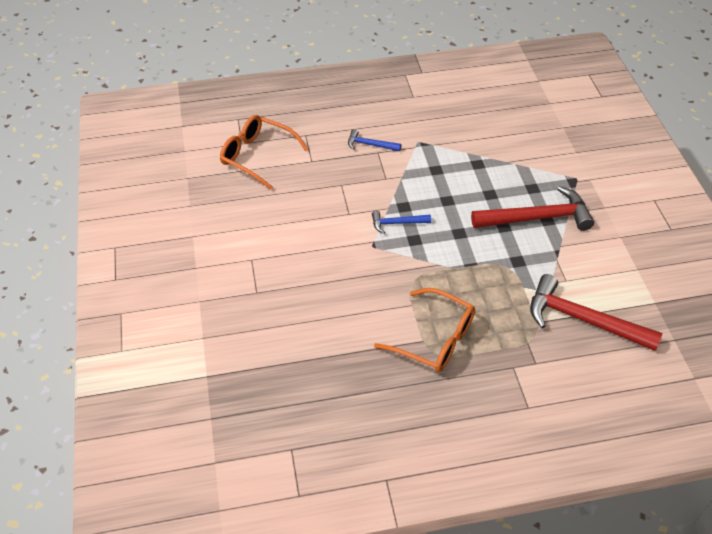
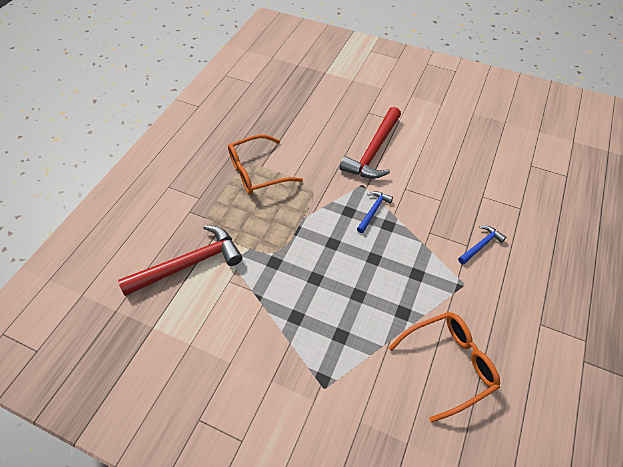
camera: 125 degrees right, 5 degrees up
(258, 156) = (507, 167): orange glasses -> orange glasses (448, 364)
(537, 218) = (304, 311): red hammer -> red hammer (373, 151)

